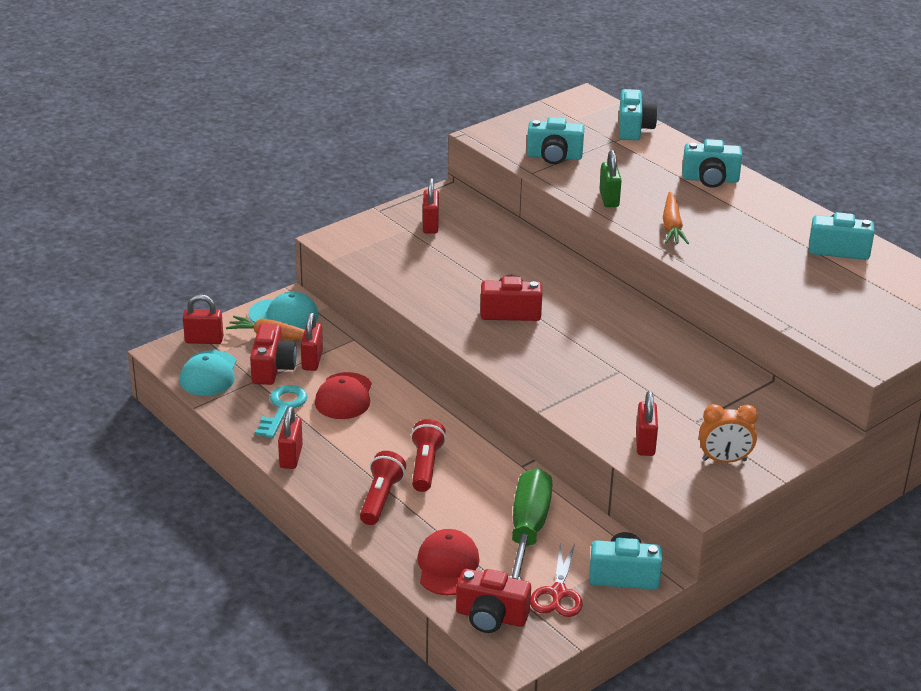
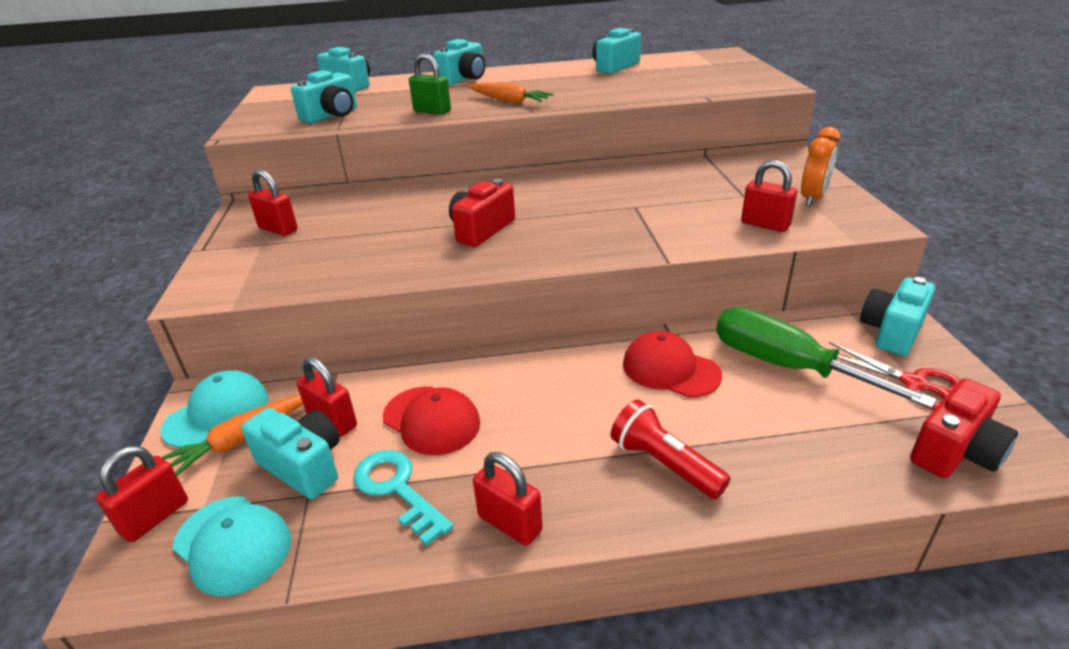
camera: 55 degrees left, 0 degrees up
(272, 368) = (303, 466): red camera -> turquoise camera
(425, 466) = (623, 401): red flashlight -> none
(448, 566) = (836, 453): red cap -> red cap (670, 369)

